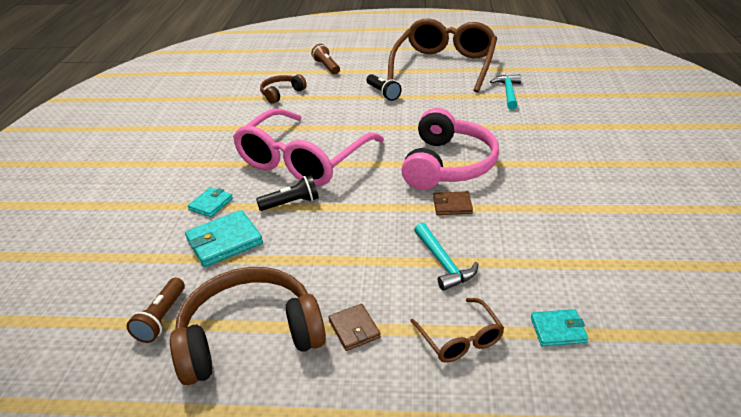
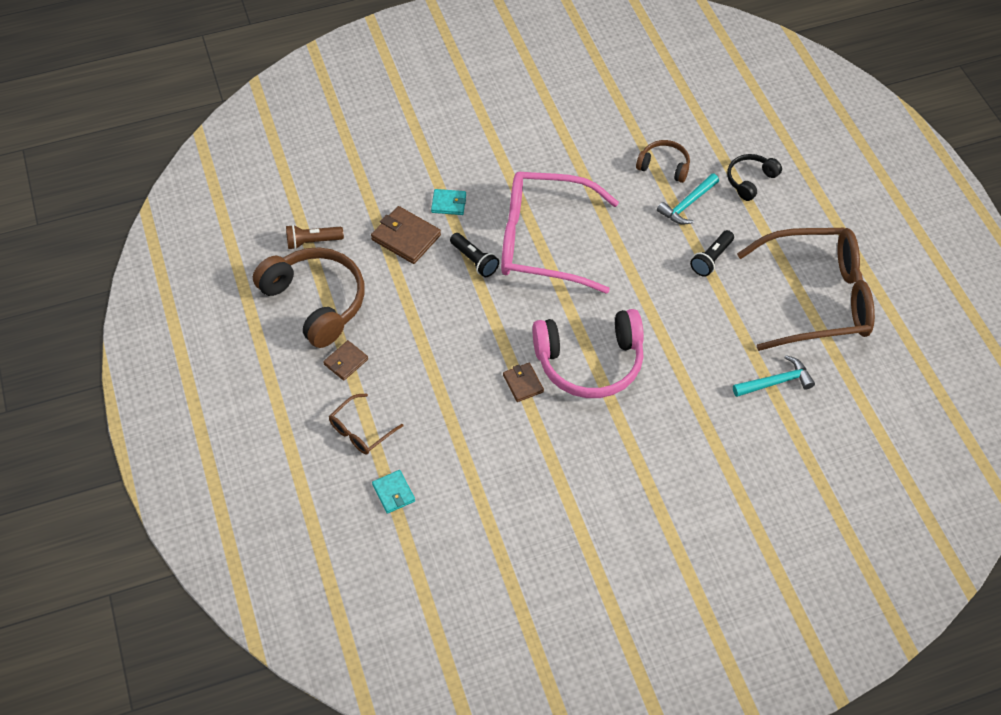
camera: 65 degrees right, 20 degrees up
(224, 241) = (406, 237): turquoise wallet -> brown wallet
(326, 67) = (750, 180): brown flashlight -> black headphones
(443, 263) = (440, 398): turquoise hammer -> turquoise hammer (687, 204)

